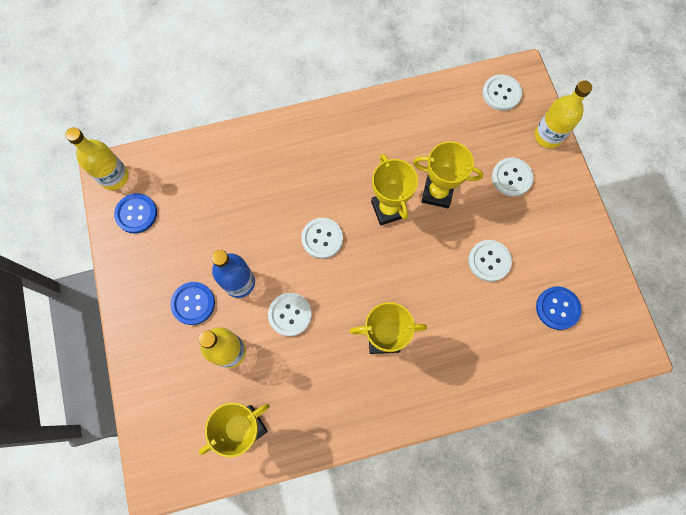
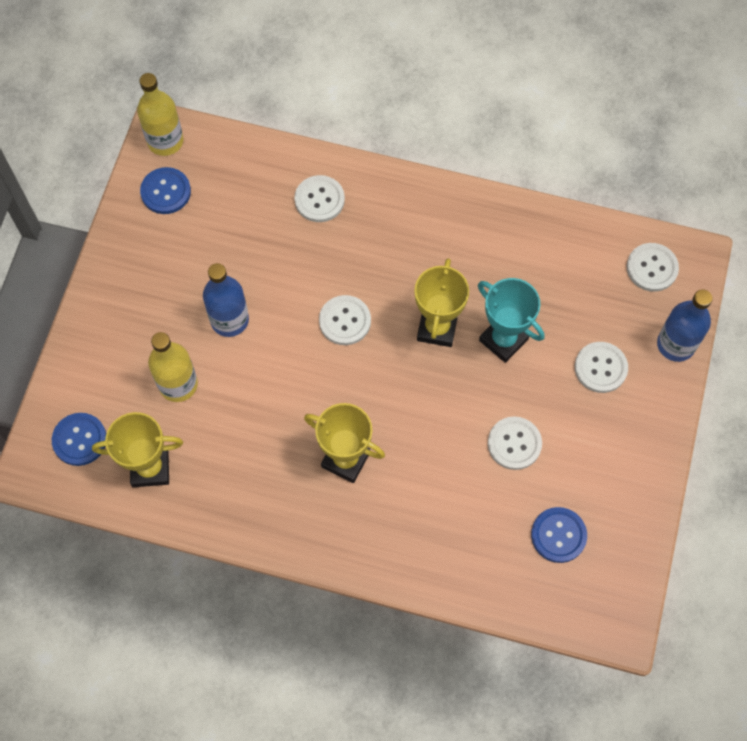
camera: 30 degrees right, 5 degrees down
(193, 303) = (170, 315): blue button -> blue button (79, 440)
(290, 314) = (262, 381): white button -> white button (319, 200)
(437, 193) = (503, 340): yellow trophy -> turquoise trophy
(548, 136) = (675, 344): yellow bottle -> blue bottle

